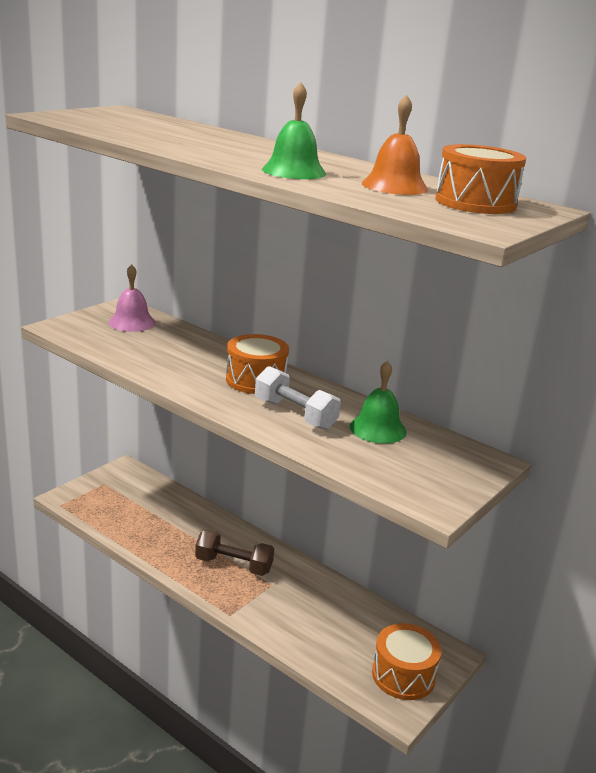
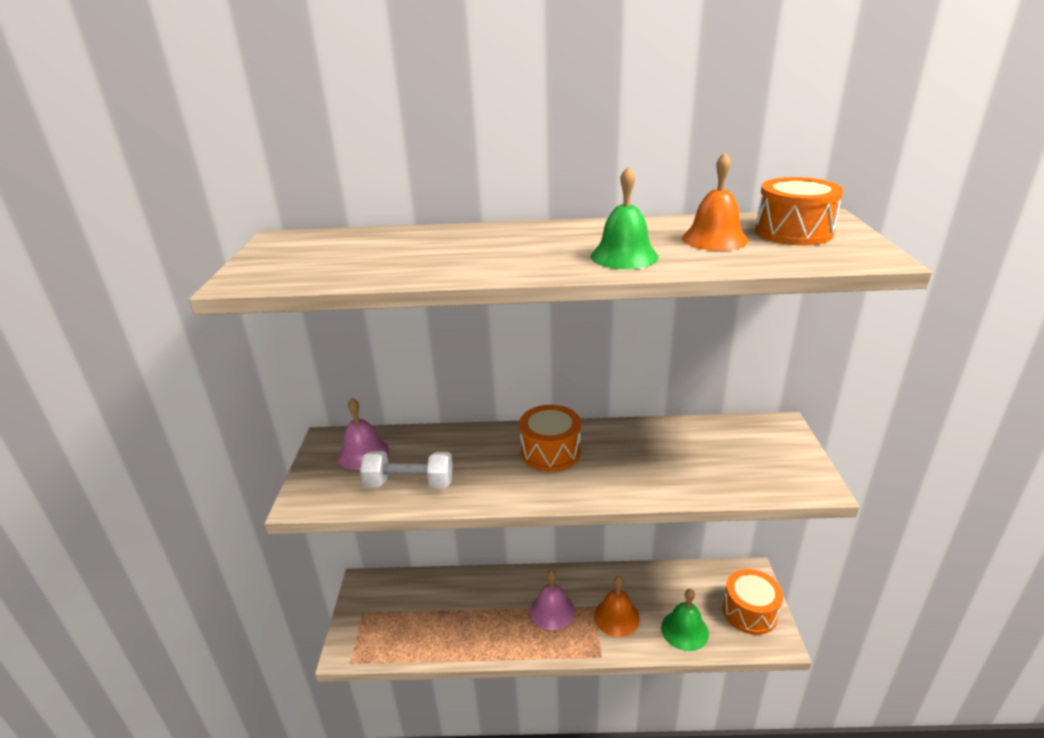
camera: 35 degrees left, 5 degrees up
(234, 565) = (552, 610): brown dumbbell -> pink bell
(278, 601) = (616, 617): none -> orange bell
(295, 414) = (626, 467): white dumbbell -> white dumbbell (409, 483)
(378, 429) = (690, 443): green bell -> green bell (684, 630)

